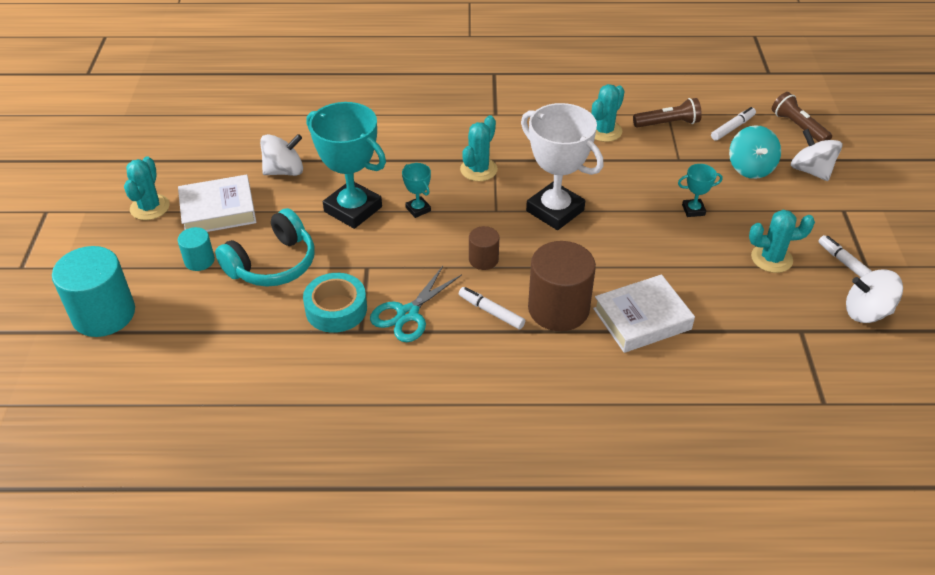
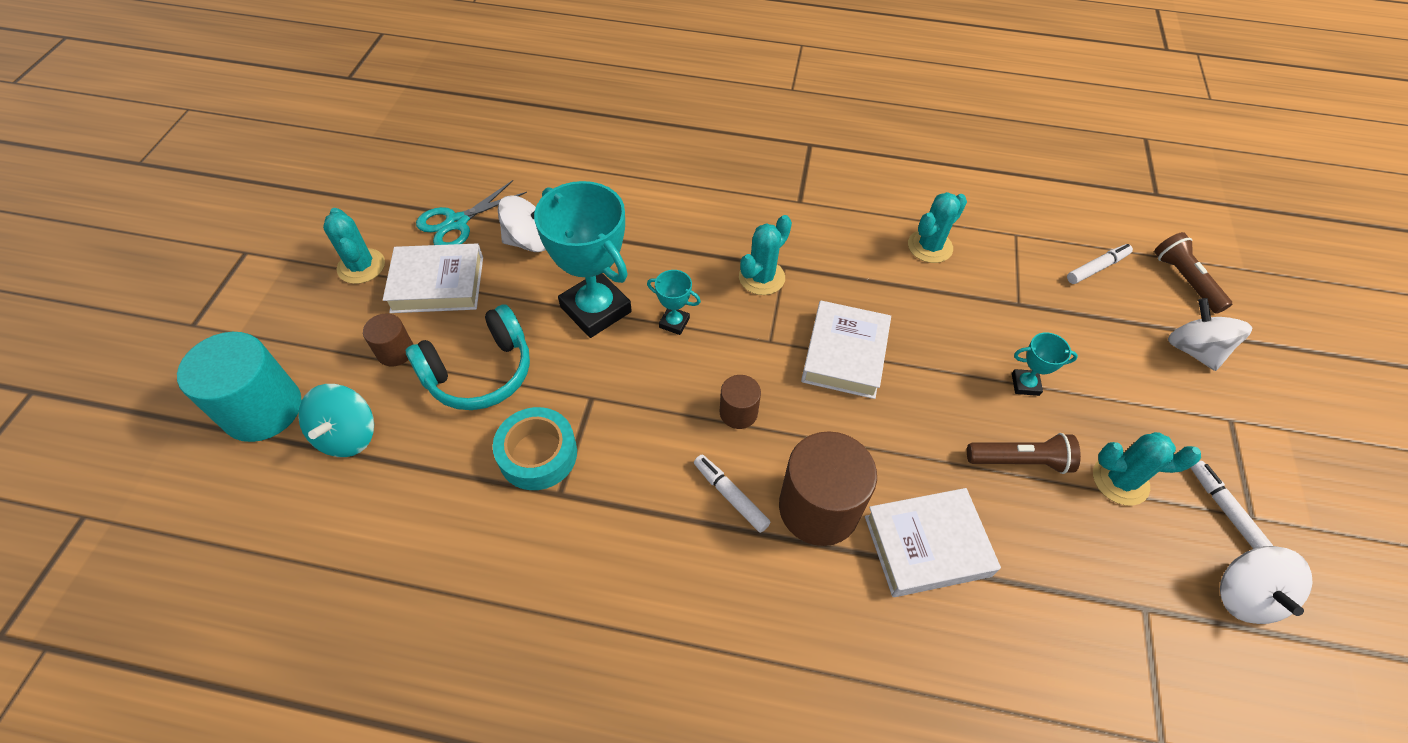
camera: 10 degrees right, 10 degrees up
(150, 207) = (361, 266): turquoise cactus -> turquoise cactus turned 45 degrees counterclockwise
(199, 260) = (395, 351): turquoise cylinder -> brown cylinder
(408, 314) = (624, 479): turquoise scissors -> turquoise scissors (457, 222)
(418, 209) = (674, 323): turquoise trophy -> turquoise trophy turned 45 degrees counterclockwise
(555, 211) = (844, 354): white trophy -> white book
(668, 123) = (1013, 248): brown flashlight -> brown flashlight (1020, 461)
(750, 168) = (1112, 332): turquoise spinning top -> turquoise spinning top (348, 435)
(866, 312) = (1244, 595): white spinning top -> white spinning top turned 105 degrees counterclockwise

